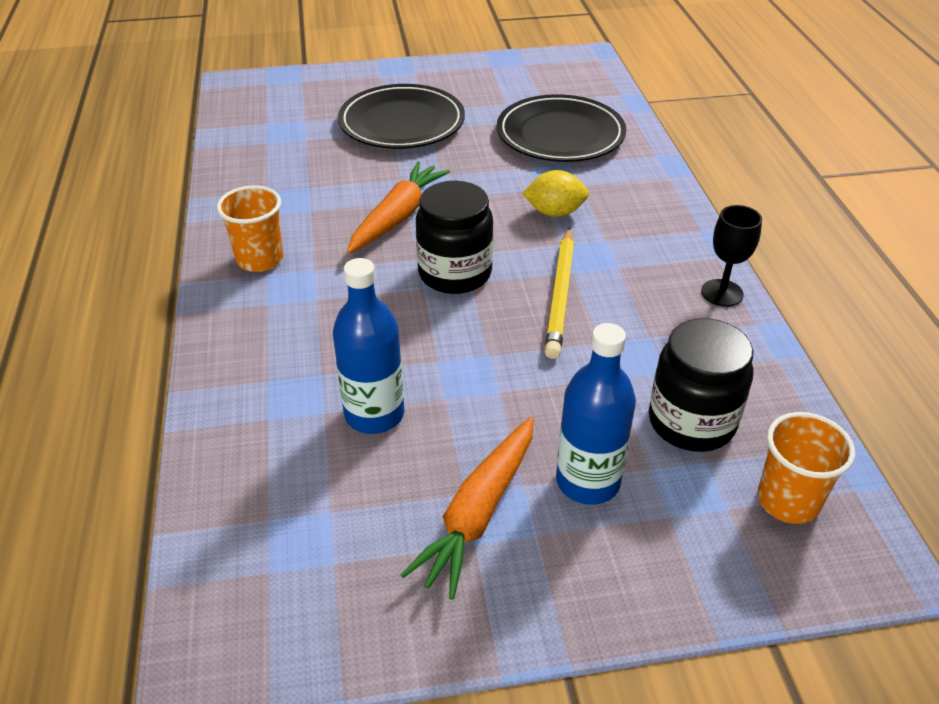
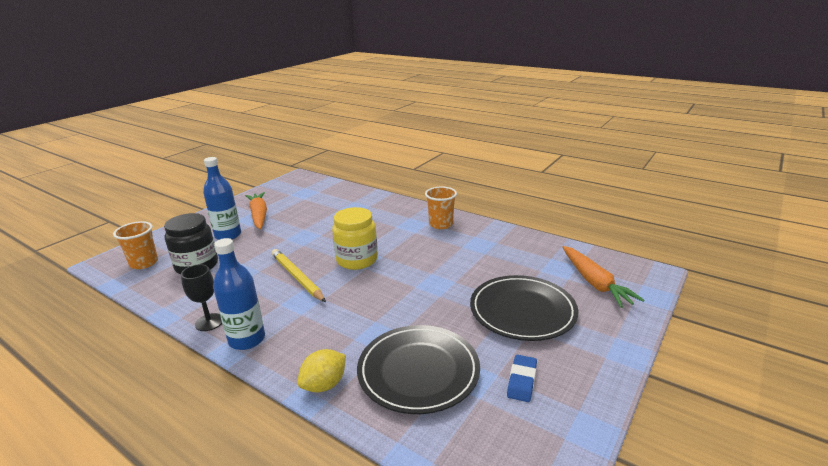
camera: 135 degrees right, 15 degrees down
(374, 414) = (322, 216): blue bottle -> blue bottle (247, 339)
(397, 217) = (421, 265): orange carrot -> orange carrot (595, 283)
(455, 273) = (357, 260): black jar -> yellow jar
(497, 92) = (522, 381): none -> blue eraser
(554, 212) = (348, 312): yellow lemon -> yellow lemon (324, 385)

